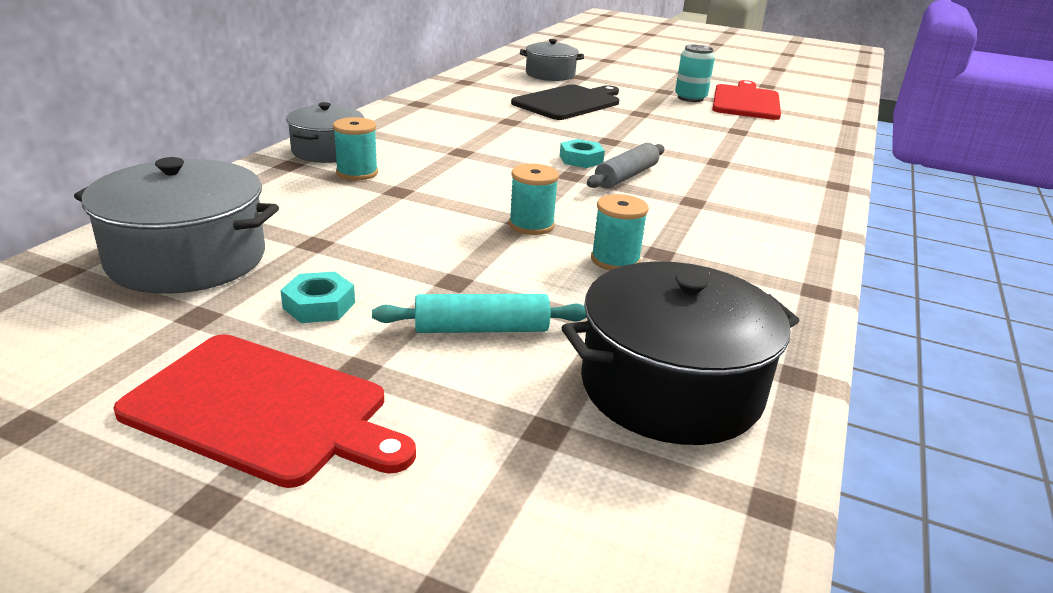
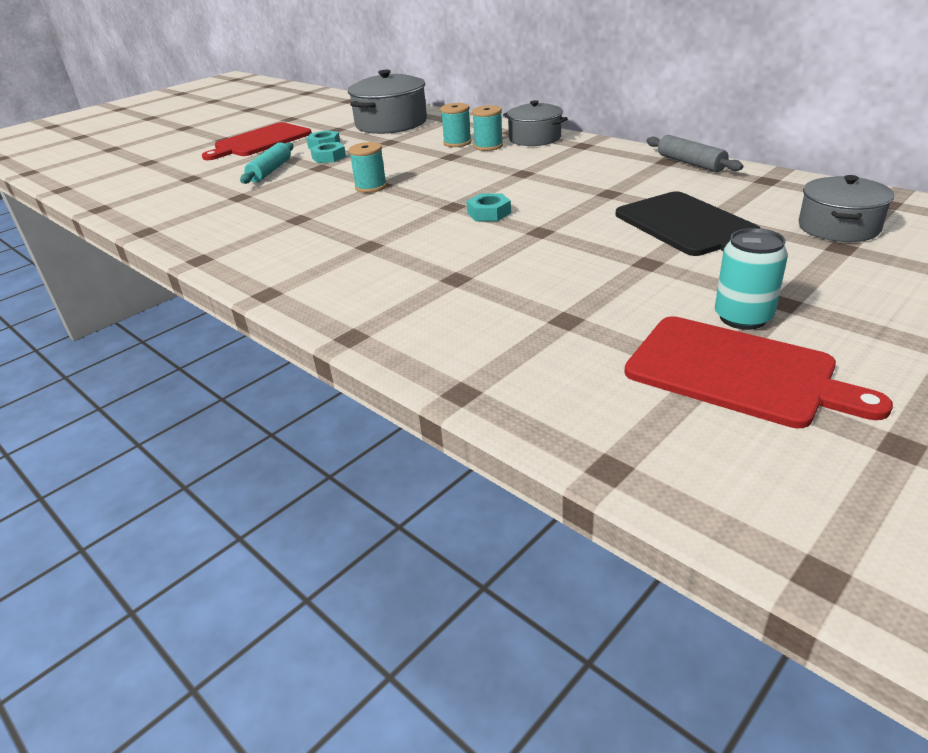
camera: 115 degrees right, 5 degrees up
(400, 283) = (329, 157): none -> turquoise nut
(615, 260) = (303, 205): turquoise spool -> turquoise spool (457, 143)
(626, 176) = (439, 226): grey rolling pin -> grey rolling pin (690, 163)
(670, 387) = (180, 202): black pot -> none

